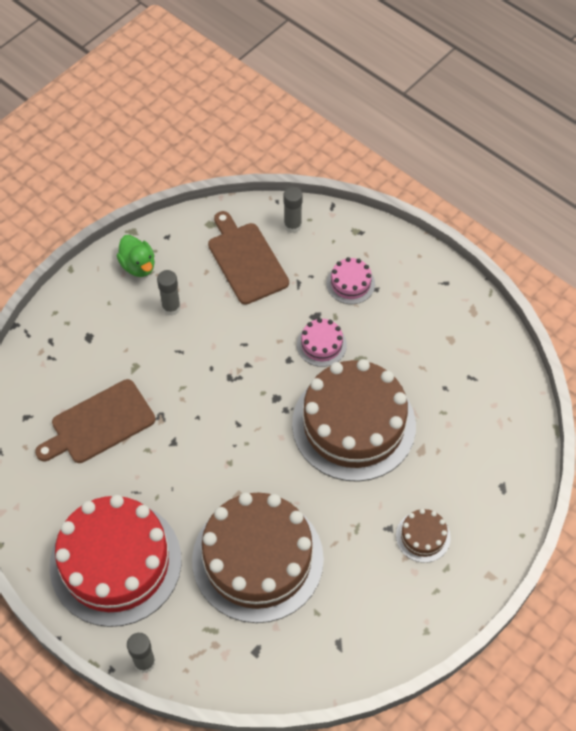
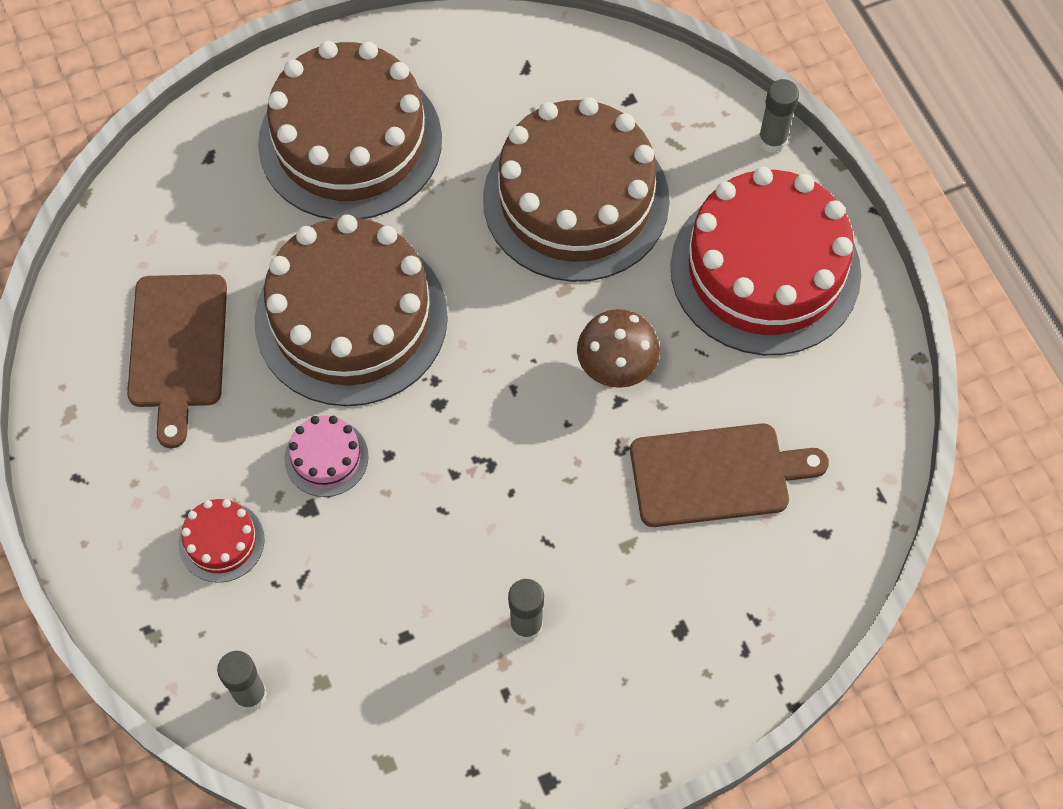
camera: 155 degrees left, 5 degrees up
(138, 266) = (546, 732): green duck -> none
(183, 460) = (616, 368): none -> brown mushroom
(246, 260) = (363, 660): brown cutting board -> brown cutting board (178, 348)
(350, 283) = (221, 541): pink cake -> red cake
(423, 536) = (350, 141): brown cake -> brown cake, size x2.38

